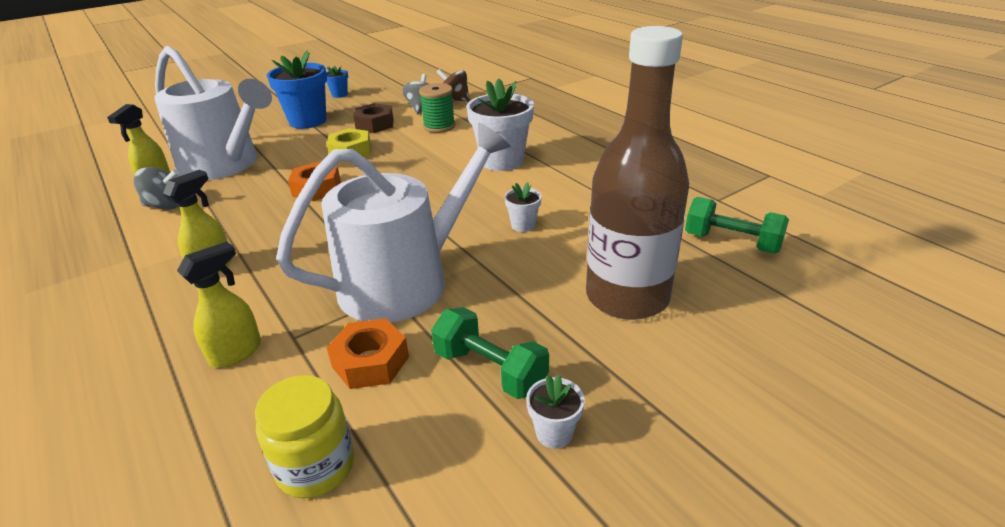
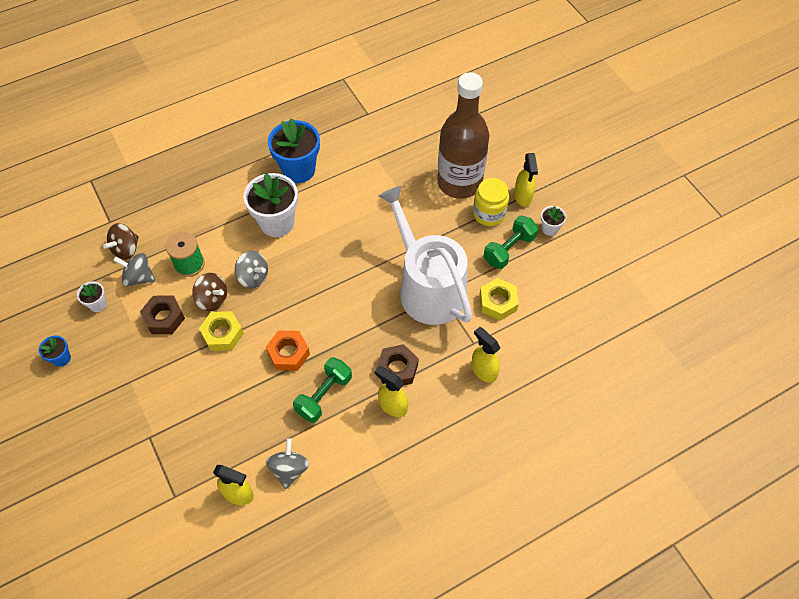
camera: 85 degrees left, 25 degrees up
(225, 165) = (218, 440): white watering can -> none
(270, 266) = (397, 369): none -> brown nut
(308, 121) = (131, 381): blue flower pot -> blue flower pot (298, 170)
(316, 466) = (563, 320): yellow jar -> yellow jar (489, 214)
(370, 362) = (498, 302): orange nut -> yellow nut
(395, 142) = (212, 299): none -> brown spinning top
(423, 158) = (253, 277): none -> grey spinning top
(523, 225) = (376, 220): white flower pot -> white flower pot (98, 304)
(627, 384) = (523, 196): none -> yellow spray bottle
(731, 242) = (417, 123): green dumbbell -> green dumbbell (324, 395)

